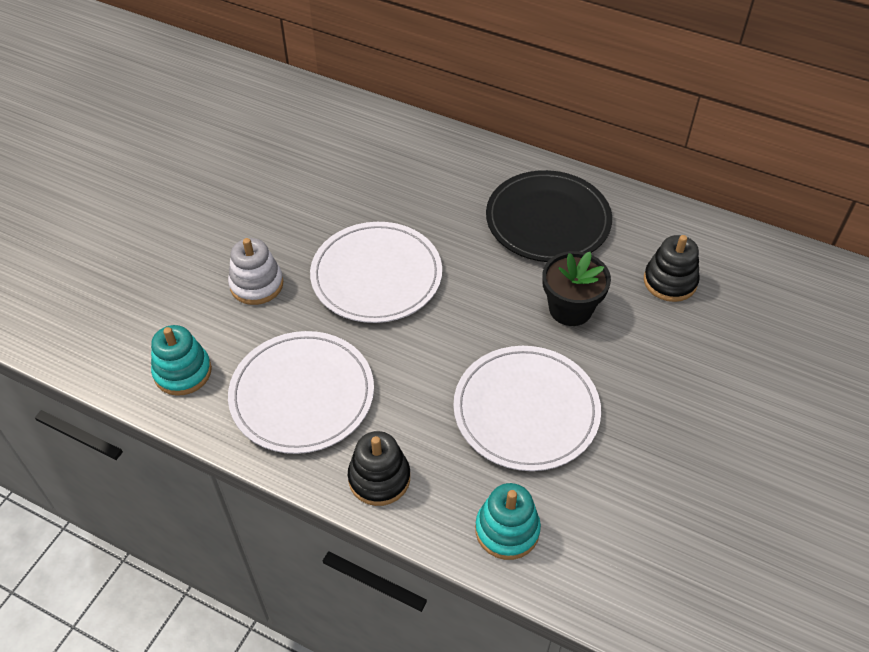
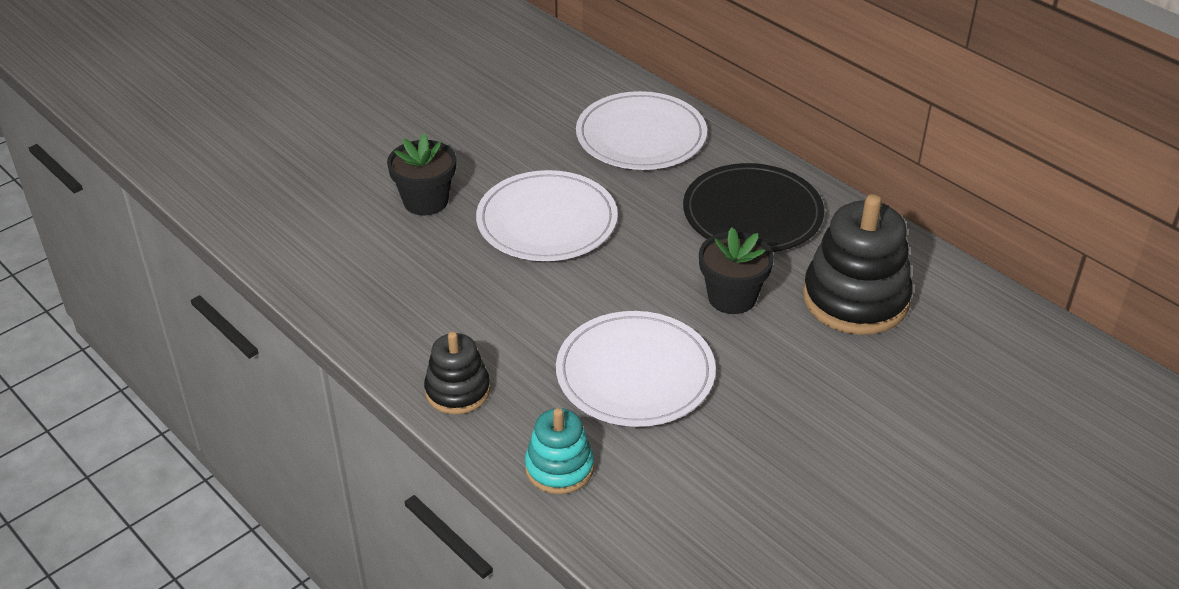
camera: 20 degrees right, 10 degrees down
(183, 372) = (319, 256): turquoise stacking toy -> none
(256, 284) = (425, 201): white stacking toy -> black flower pot
(302, 394) = (421, 303): white plate -> white plate (641, 136)
(670, 281) = (855, 299): black stacking toy -> black stacking toy, size x1.74

